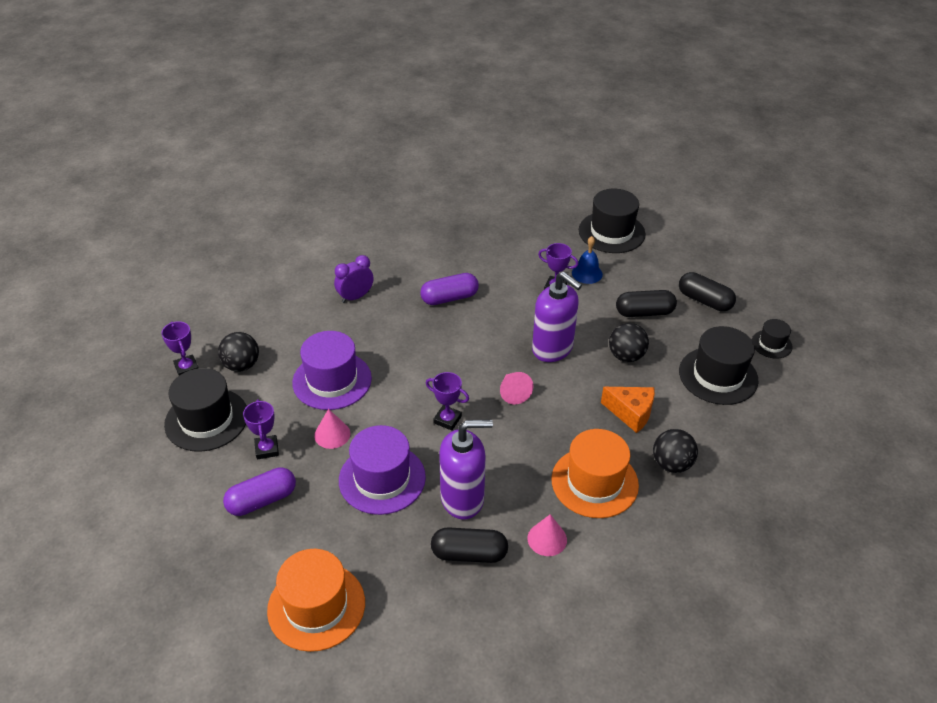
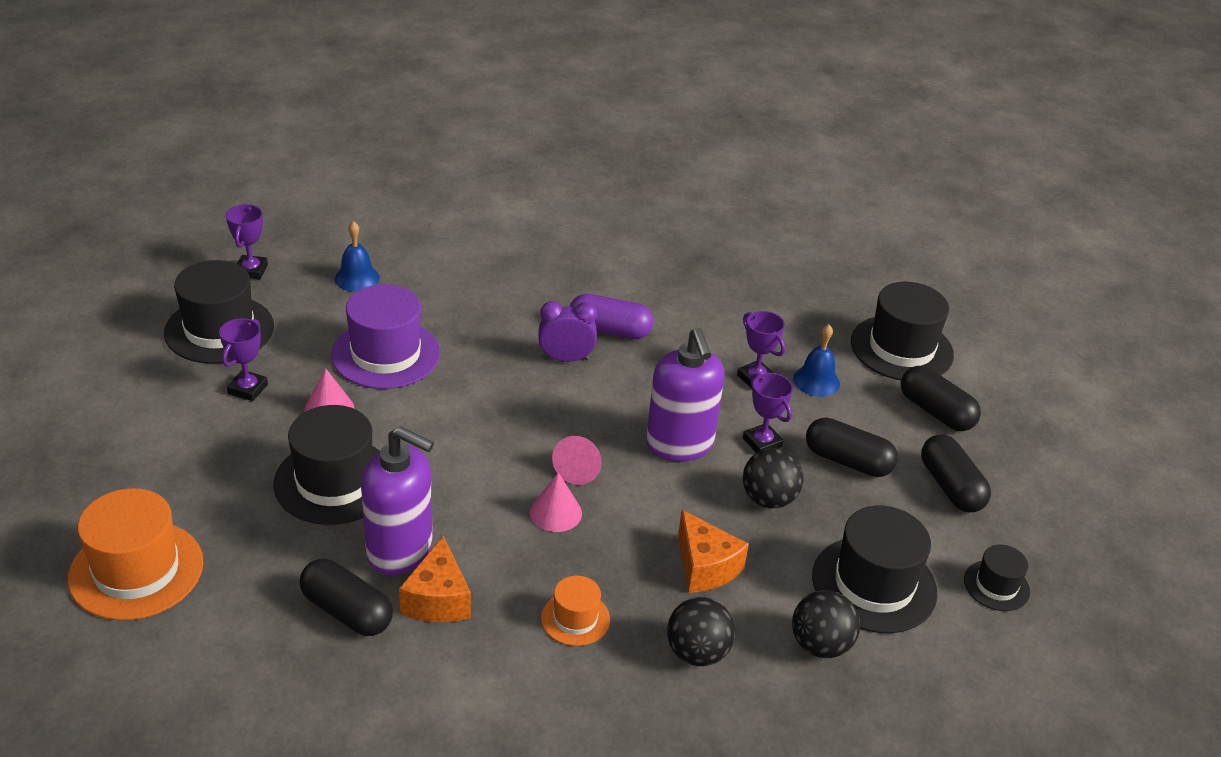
camera: 30 degrees right, 5 degrees down
(241, 365) = (308, 293): black ball -> black ball (820, 645)
(262, 500) = (191, 436): purple capsule -> none
(263, 339) = (357, 278): none -> blue bell
(355, 297) = (501, 280): purple clock -> purple clock (566, 359)
(382, 478) = (334, 481): purple hat -> black hat
(447, 420) = (470, 458): purple trophy -> purple trophy (762, 442)
(512, 515) = (437, 599): none -> orange cheese
(547, 539) = (452, 647): pink cone -> pink cone (556, 512)
(594, 482) = (575, 618): orange hat -> orange hat, size x0.53
(660, 261) = (935, 412): none -> black capsule

